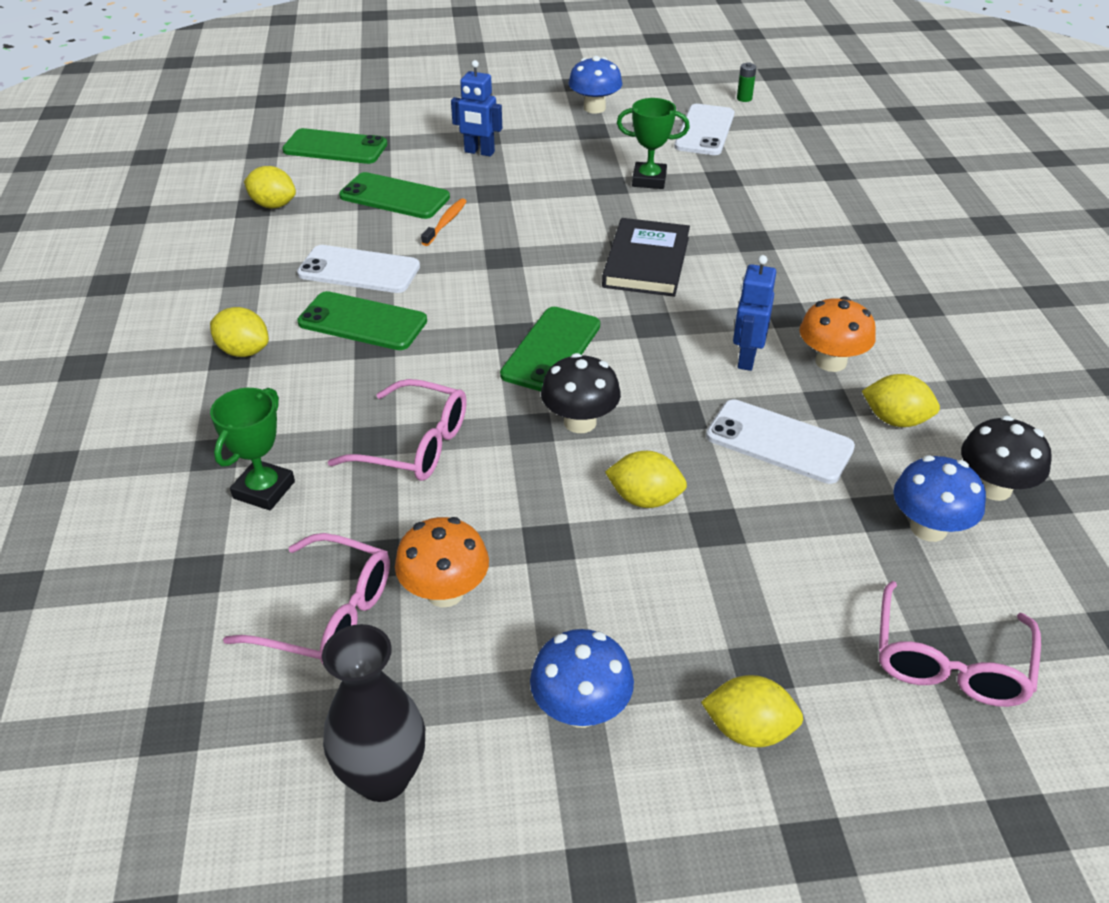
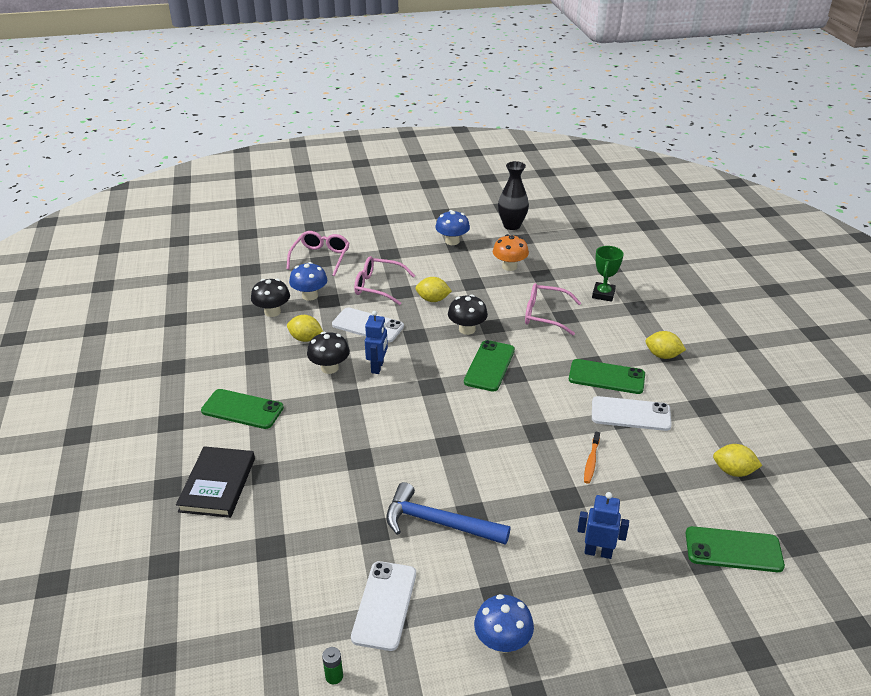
camera: 175 degrees right, 5 degrees down
(328, 615) = (551, 258): pink glasses -> pink glasses (378, 286)
(394, 197) = (644, 487): green phone -> green phone (242, 409)
(646, 262) = (437, 433): black book -> black book (217, 484)
(649, 180) = (438, 522): green trophy -> blue hammer
(748, 730) = (396, 239): yellow lemon -> none
(830, 362) = (329, 368): orange mushroom -> black mushroom

